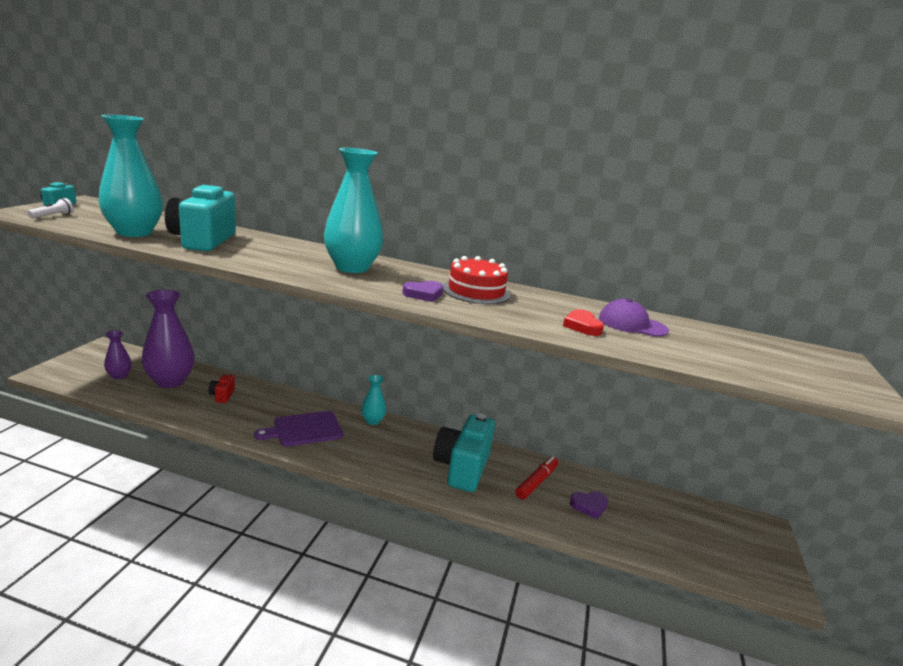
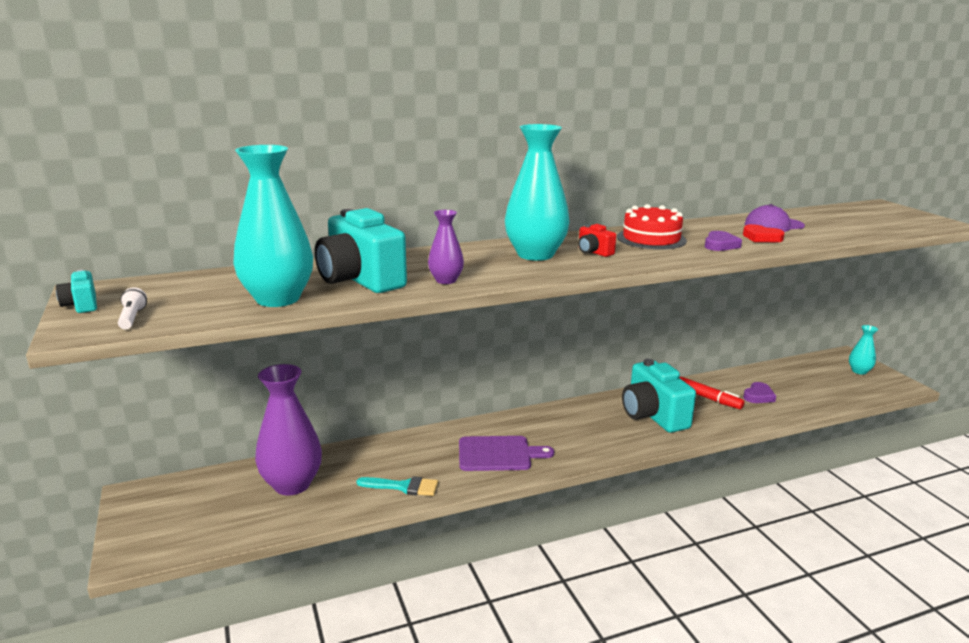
camera: 35 degrees left, 0 degrees up
(119, 376) = (225, 510): purple vase -> purple vase (446, 280)
(216, 415) = (403, 487): none -> turquoise brush
(222, 395) = (371, 468): red camera -> red camera (593, 252)
(304, 429) = (498, 454): purple cutting board -> purple cutting board turned 120 degrees counterclockwise
(372, 421) = (533, 417): turquoise vase -> turquoise vase (859, 371)
(423, 294) = (636, 255): purple heart -> purple heart (720, 245)
(536, 482) = (708, 398): red marker -> red marker turned 135 degrees clockwise

